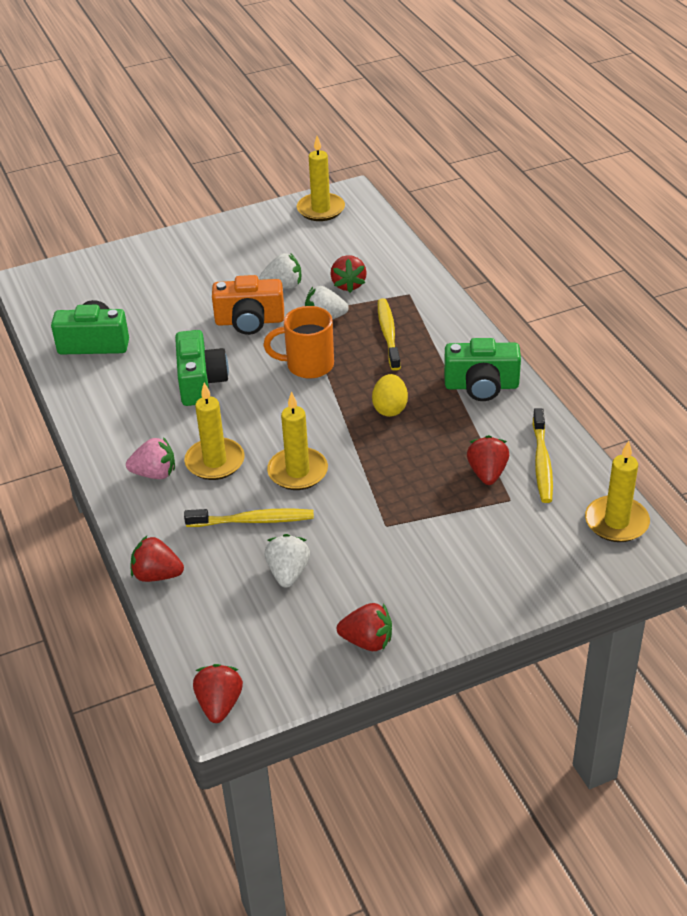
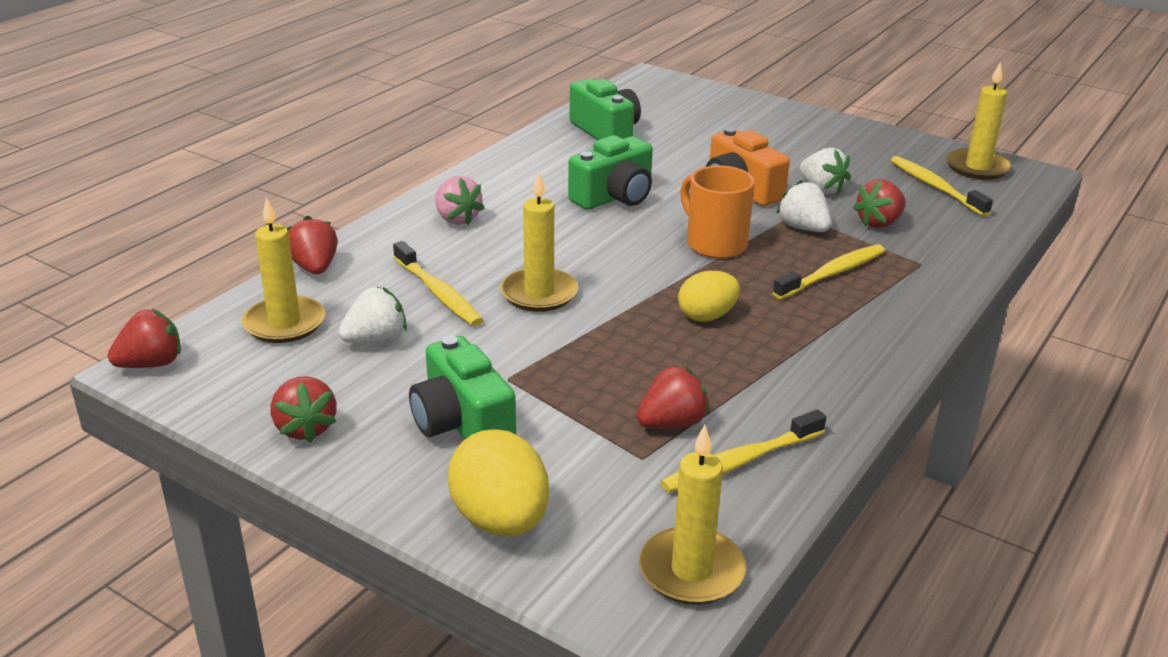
camera: 55 degrees right, 10 degrees down
(215, 462) = (506, 243): yellow candle -> yellow candle (284, 323)
(328, 239) = (935, 187): none -> yellow toothbrush
(481, 386) = (827, 366): green camera -> green camera (462, 423)
(525, 581) = (500, 520): none -> yellow egg

